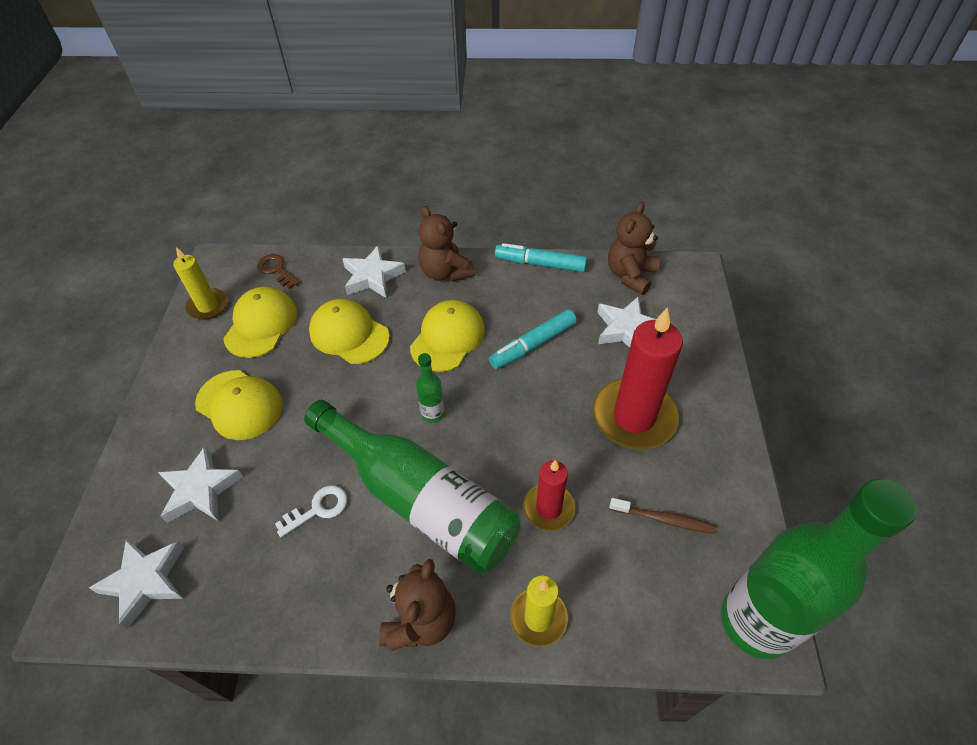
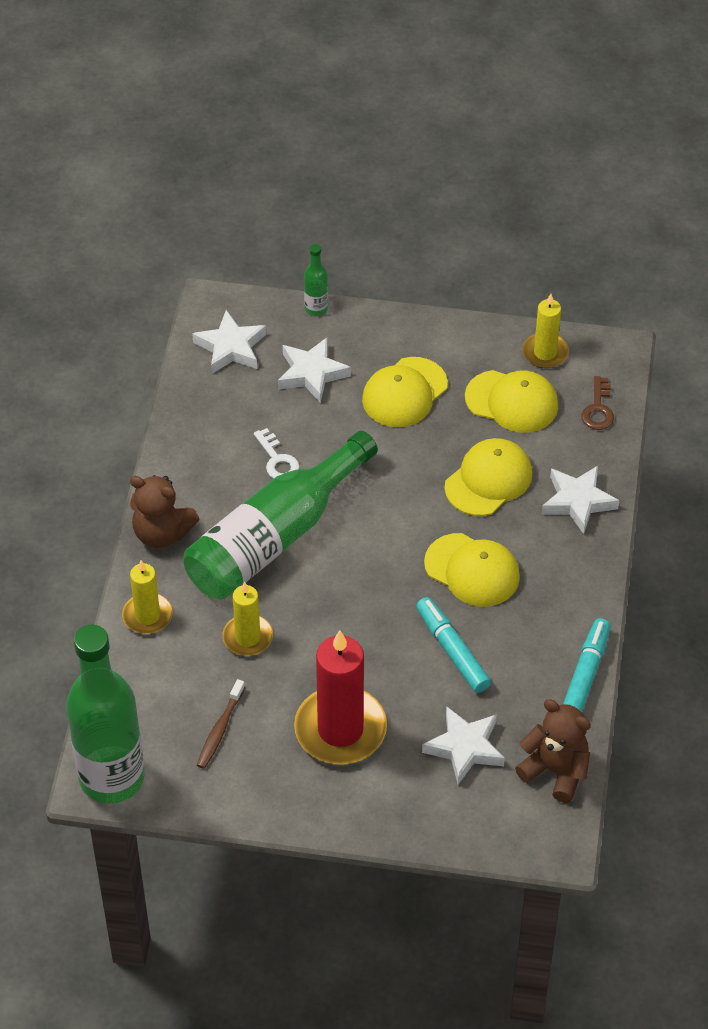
camera: 95 degrees right, 0 degrees up
(276, 270) = (598, 409): brown key -> brown key turned 135 degrees clockwise
(433, 413) = (370, 551): green bottle -> green bottle (316, 308)
(445, 272) = (579, 574): brown teddy bear -> none
(548, 508) = (247, 637): red candle -> yellow candle

